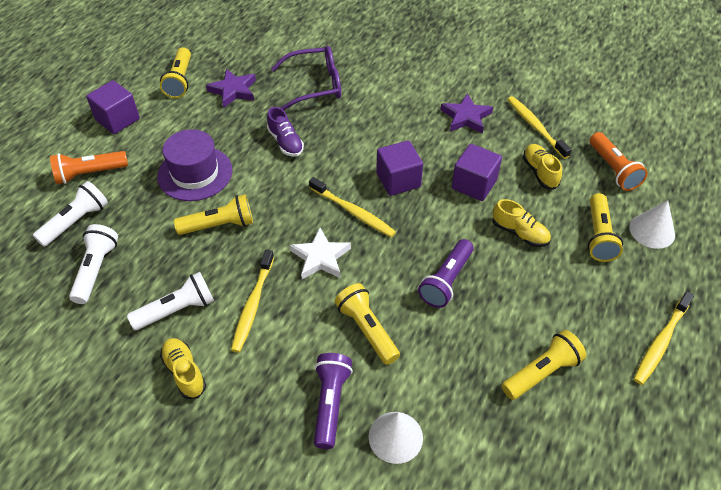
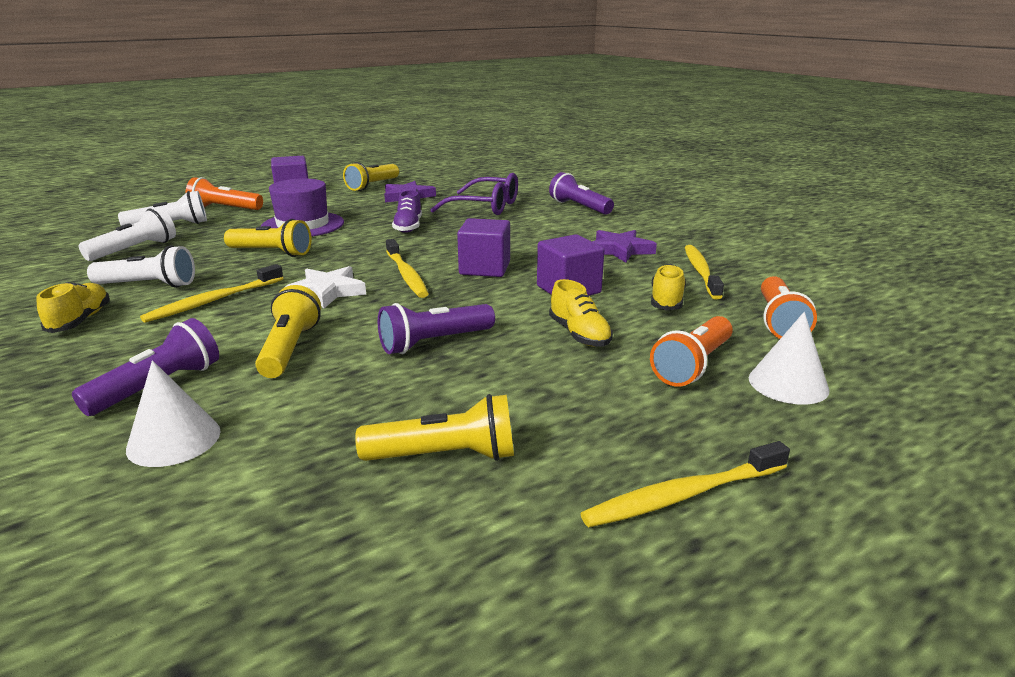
camera: 30 degrees right, 25 degrees down
(387, 59) = (579, 207): none -> purple flashlight
(598, 236) = (693, 365): yellow flashlight -> orange flashlight

